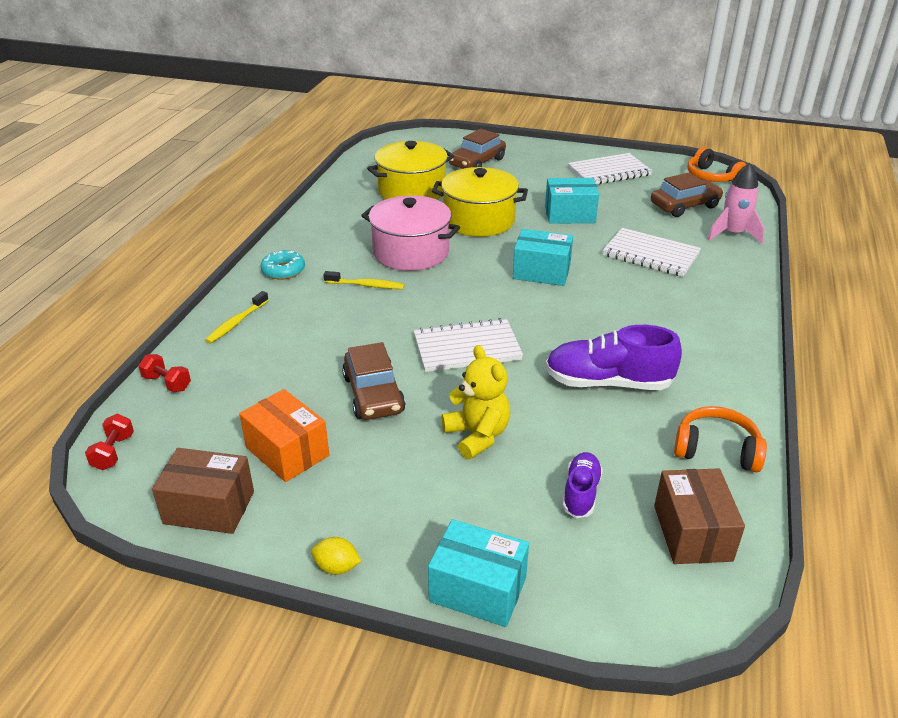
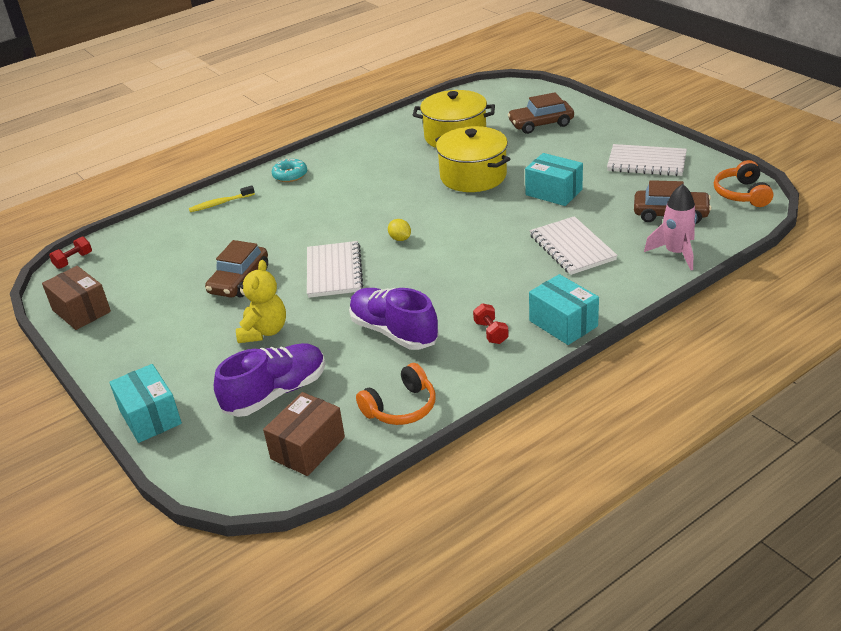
camera: 40 degrees right, 0 degrees up
(167, 383) = (141, 229): red dumbbell -> red dumbbell (491, 332)
(287, 451) = (152, 296): orange box -> none
(337, 567) = (100, 371): yellow lemon -> yellow lemon (400, 239)
(366, 285) = (328, 203): yellow toothbrush -> none
(411, 252) = (389, 187): pink pot -> none
(467, 348) = (334, 271): white notebook -> white notebook turned 60 degrees clockwise
(541, 272) = (463, 233): turquoise box -> turquoise box (563, 323)
(581, 493) = (276, 393): purple shoe -> purple shoe, size x1.77
(716, 449) = (401, 407): orange headphones -> orange headphones turned 90 degrees clockwise

